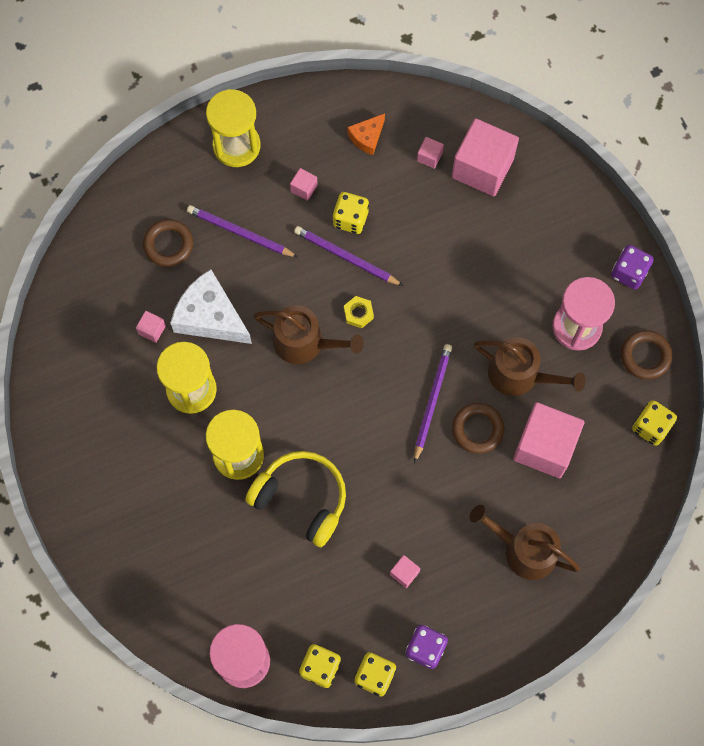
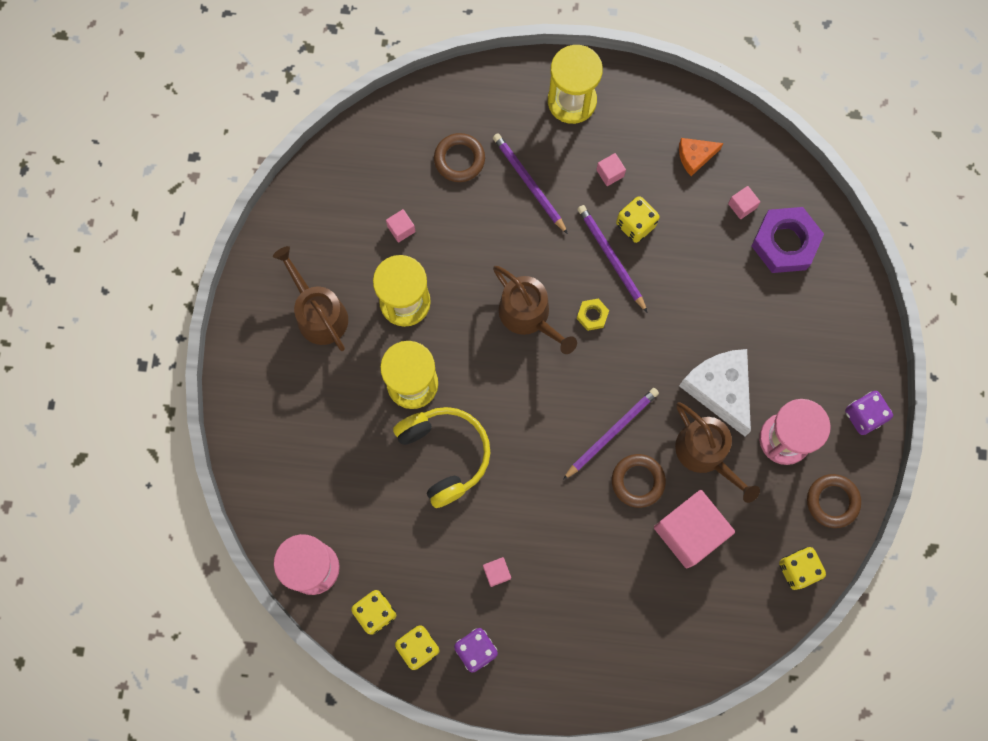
camera: 30 degrees right, 5 degrees up
(210, 316) = (459, 245): white cheese -> white cheese (720, 389)
(482, 168) = (785, 243): pink cube -> purple nut
(524, 550) = (615, 614): brown watering can -> brown watering can (319, 314)

